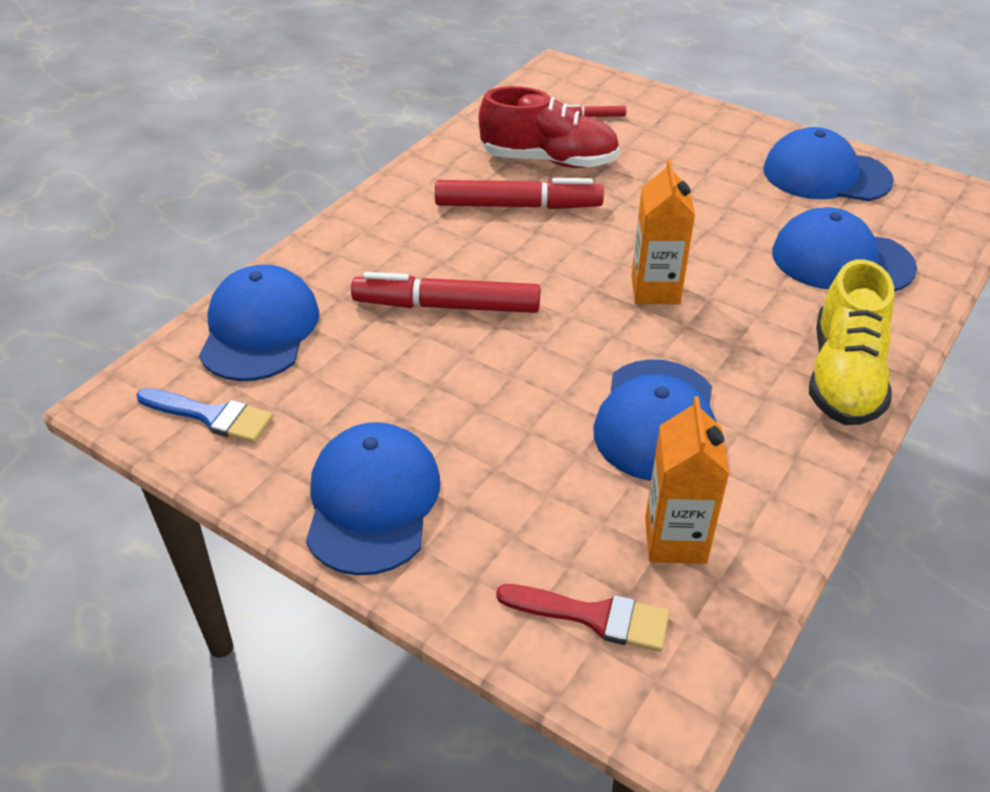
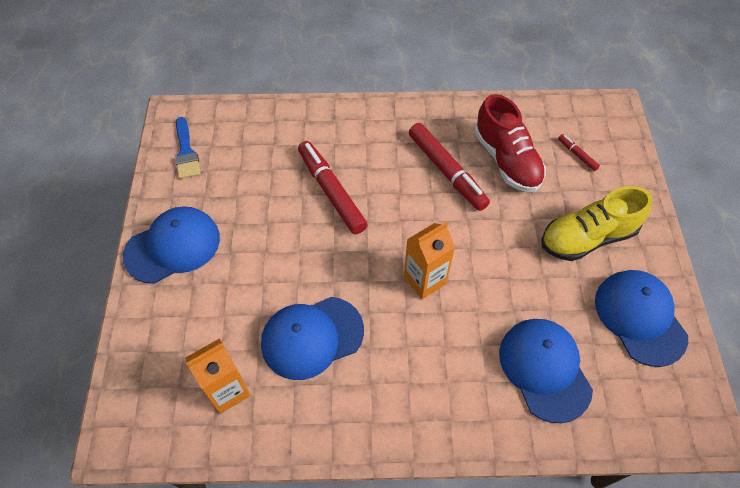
camera: 55 degrees right, 15 degrees up
(259, 329) = (255, 129): blue cap -> none
(593, 617) = (156, 379): red brush -> none
(843, 376) = (422, 420): yellow shoe -> yellow shoe (587, 237)

